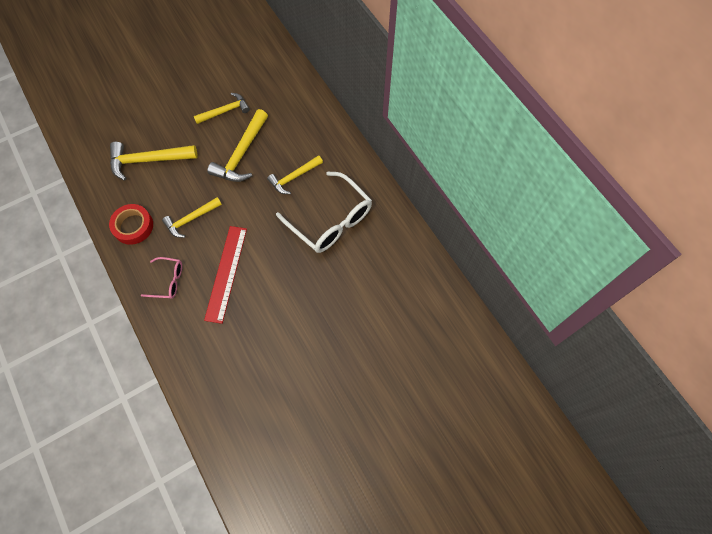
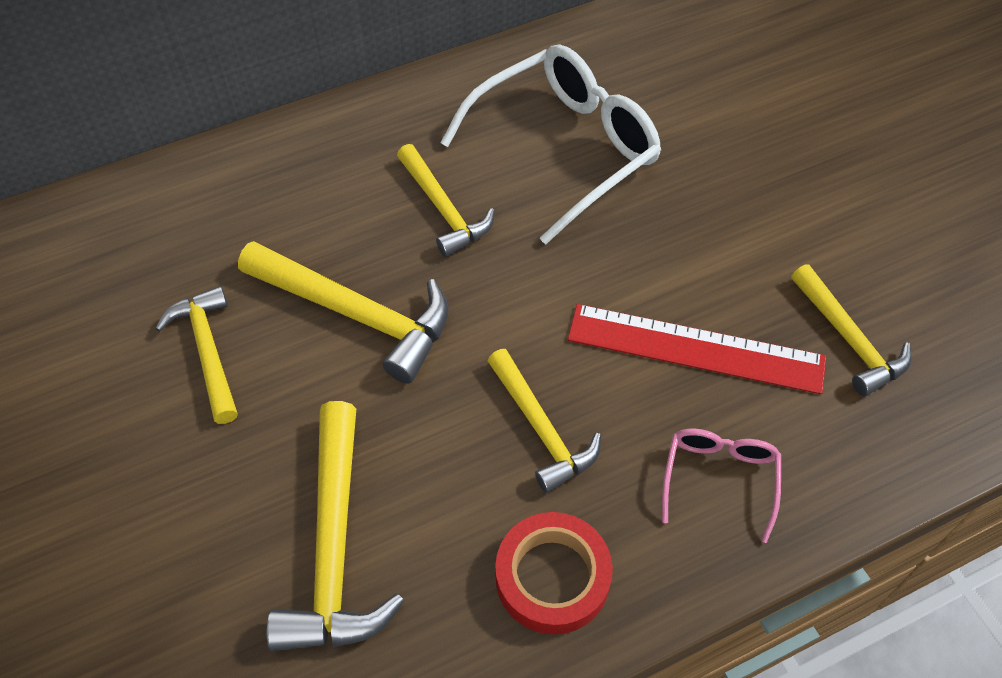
camera: 85 degrees left, 10 degrees down
(231, 334) = (848, 339): none -> yellow hammer

